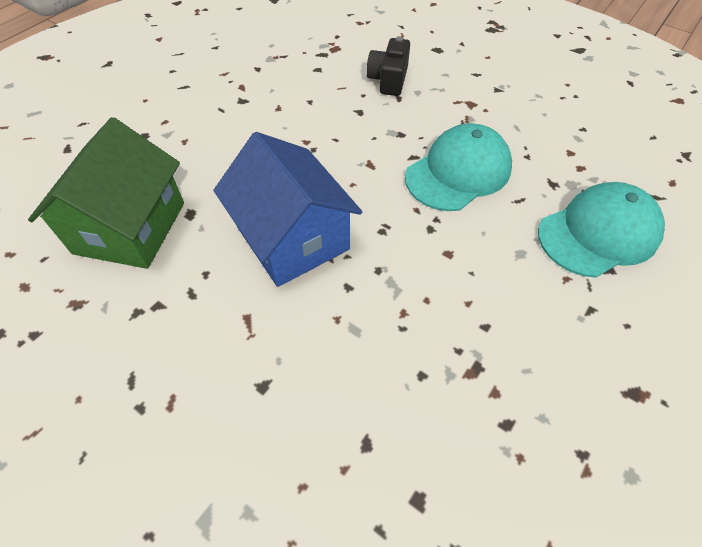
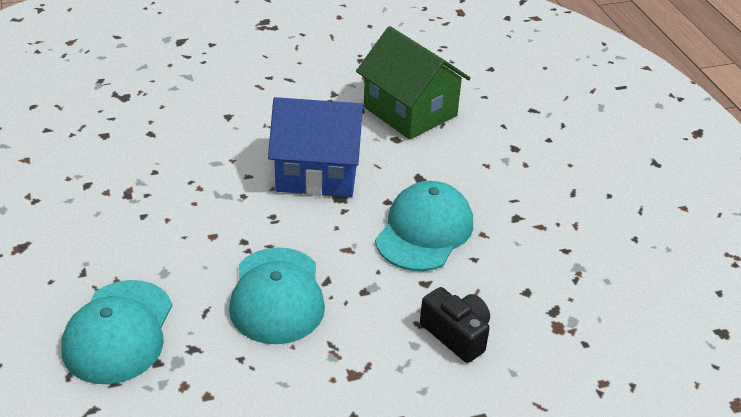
camera: 125 degrees right, 15 degrees down
(305, 135) = (424, 231): none -> turquoise cap

